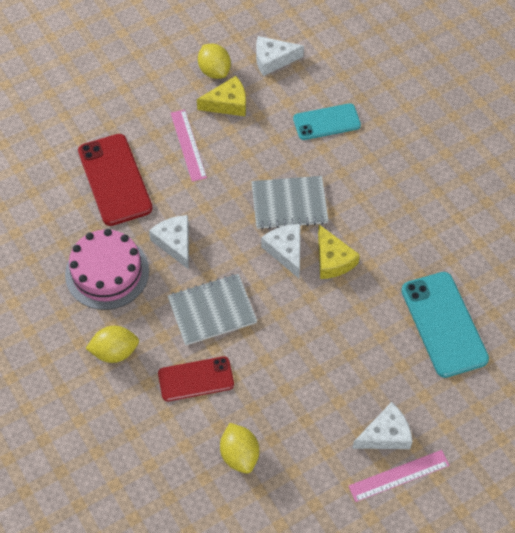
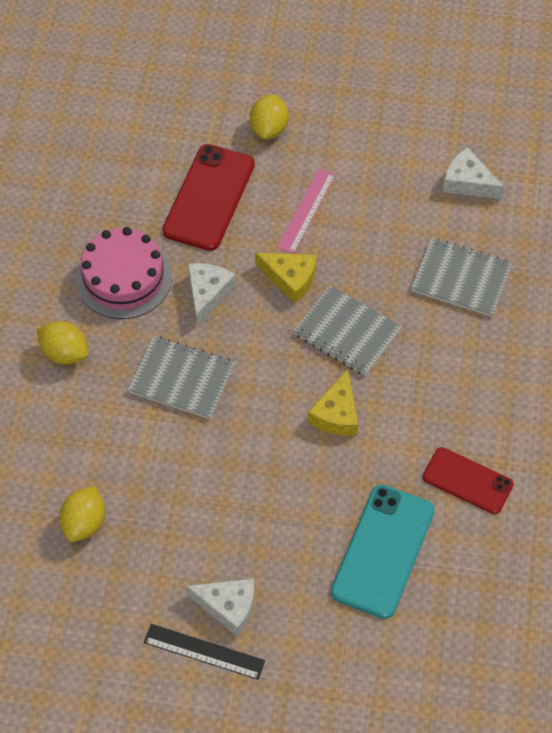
camera: 40 degrees right, 0 degrees up
(196, 379) = (110, 429): red phone -> red phone (467, 481)
(214, 71) = (399, 156): yellow lemon -> yellow lemon (269, 129)
(227, 103) = (381, 196): yellow cheese -> yellow cheese (290, 279)
(286, 251) = (300, 374): white cheese -> none
(326, 122) = (461, 279): turquoise phone -> grey notebook
(399, 476) = (204, 652): pink ruler -> black ruler

